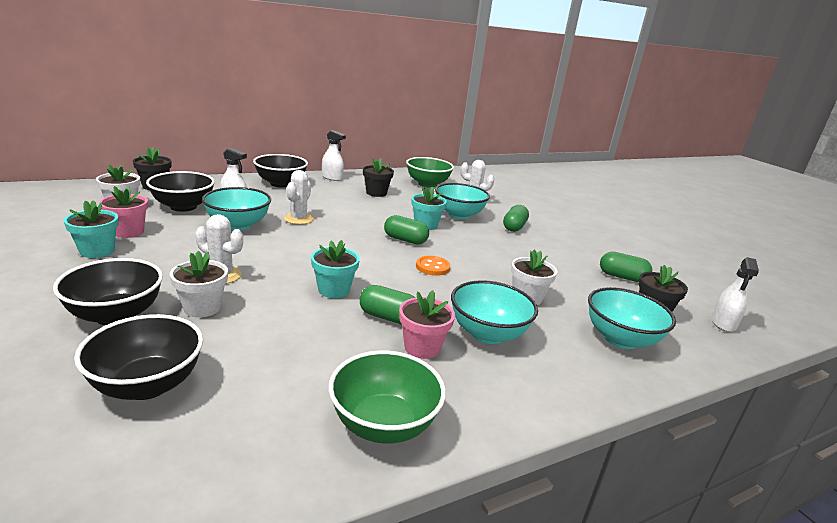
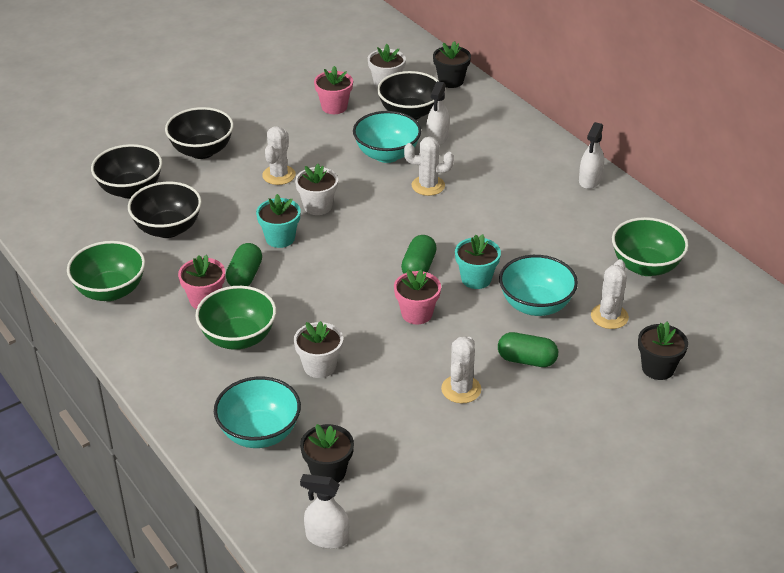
camera: 85 degrees right, 15 degrees up
(97, 251) = (291, 107): turquoise flower pot -> none
(202, 308) = (225, 182): white flower pot -> white flower pot (317, 206)
(281, 184) = (529, 149): black bowl -> black bowl (168, 229)
(376, 193) = (562, 225): black flower pot -> black flower pot (658, 368)
(432, 267) = (358, 294): orange button -> none
(462, 250) = (417, 314): none -> pink flower pot
(487, 334) = (238, 338): turquoise bowl -> green bowl
(546, 250) = (461, 389): none -> white cactus
(622, 277) = (415, 458): green capsule -> none

